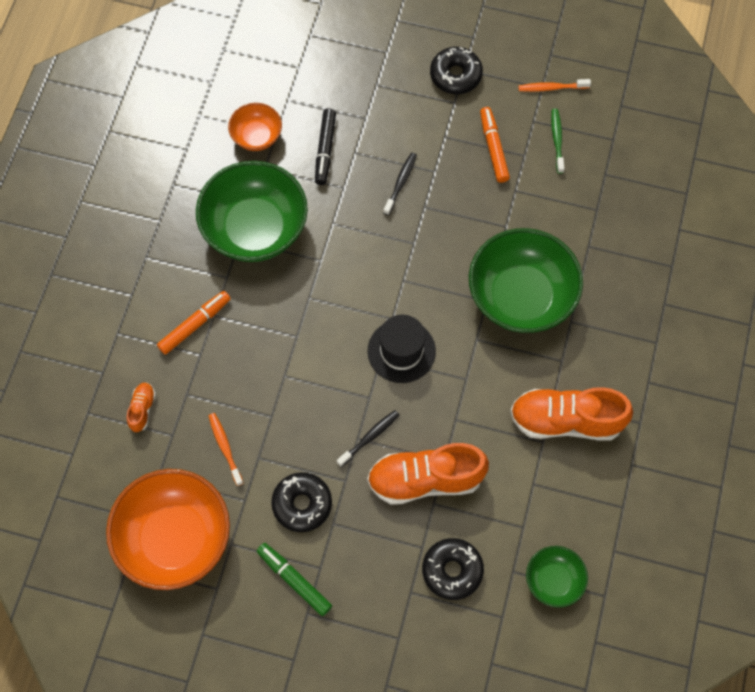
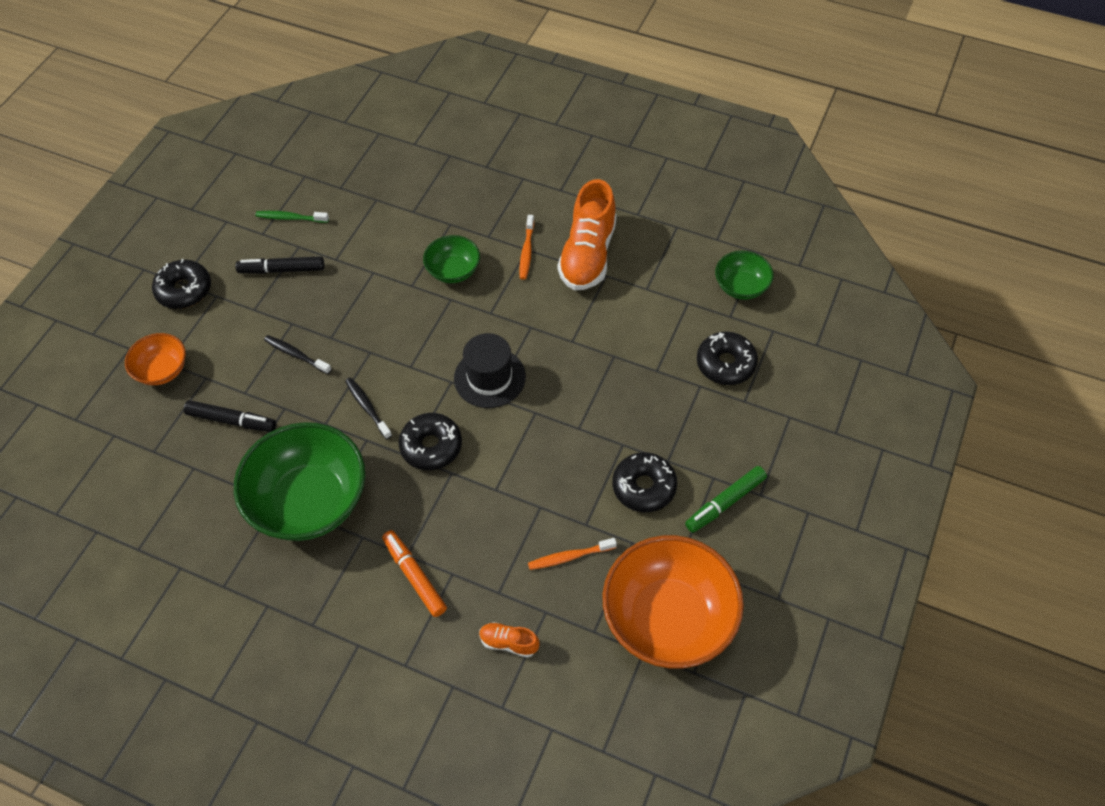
camera: 80 degrees left, 10 degrees down
(256, 136) = (189, 488): orange bowl -> orange bowl (162, 370)
(321, 314) = (431, 446): none -> black donut
(369, 437) = (579, 417): black toothbrush -> black toothbrush (367, 407)
(425, 480) = (631, 374): orange shoe -> none
(493, 148) = (282, 270): orange marker -> black marker
(521, 297) = (453, 271): green bowl -> green bowl, size x0.50
(551, 88) = (230, 213): orange toothbrush -> orange toothbrush (526, 251)

